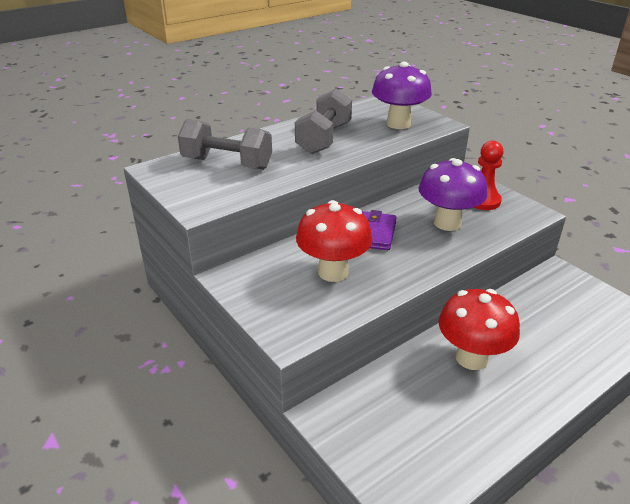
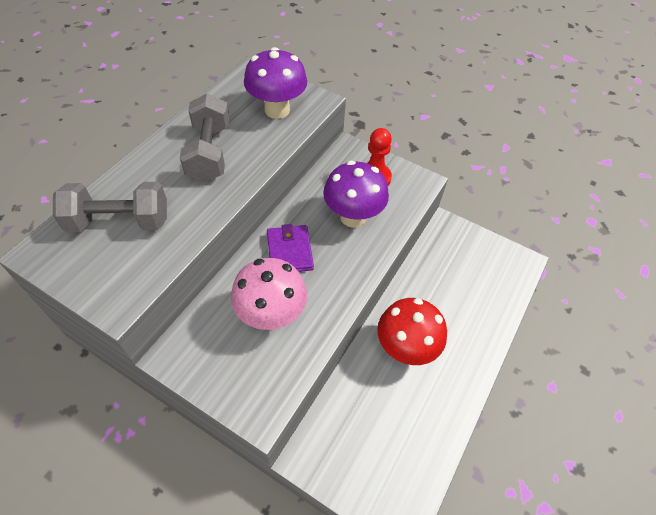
camera: 25 degrees left, 20 degrees up
(333, 272) = (271, 315): red mushroom -> pink mushroom

